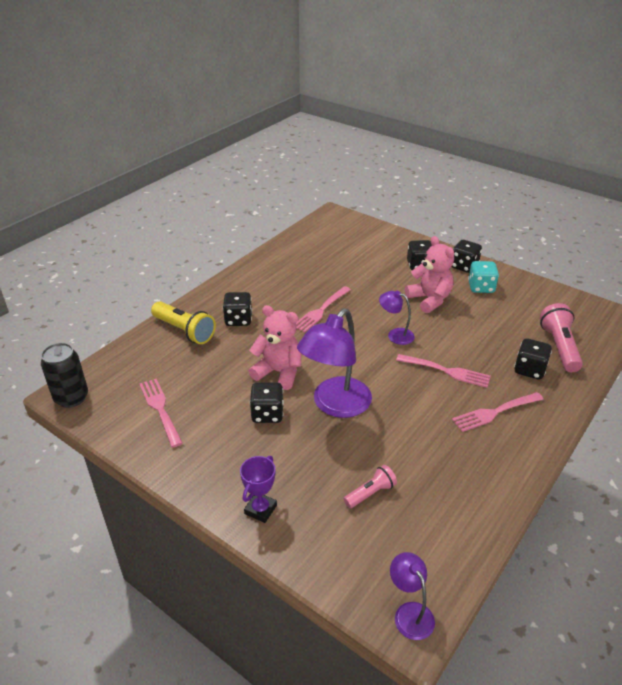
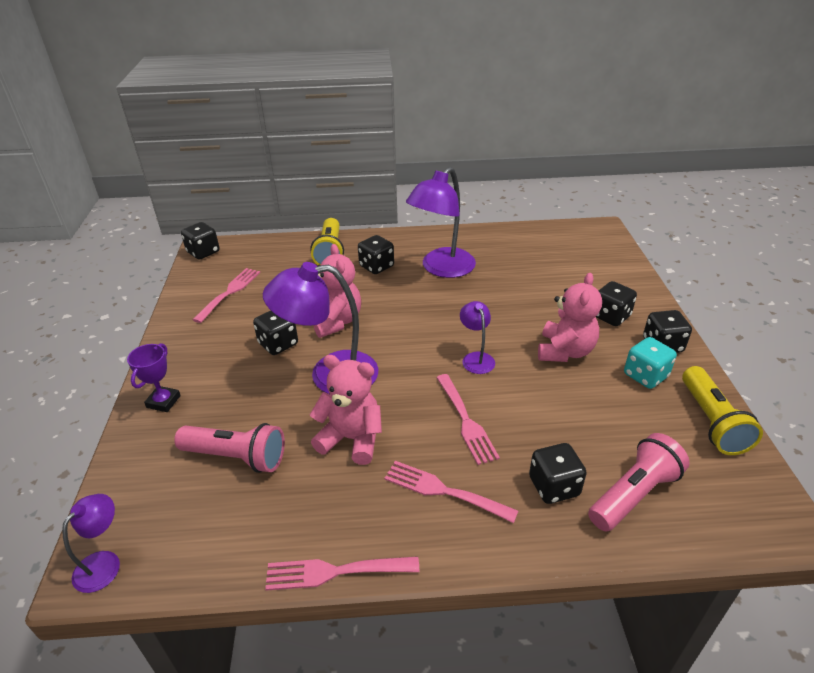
camera: 50 degrees right, 0 degrees up
(71, 398) = (203, 252): black can -> black dice
(260, 509) = (163, 401): purple trophy -> purple trophy turned 60 degrees counterclockwise
(284, 294) = (441, 269): none -> purple lamp
(321, 310) = (448, 298): pink fork -> pink fork (336, 572)
(370, 493) = (236, 457): pink flashlight -> pink flashlight, size x1.70
(411, 427) = (351, 439): none -> pink teddy bear
(535, 291) = (711, 421): none -> yellow flashlight

